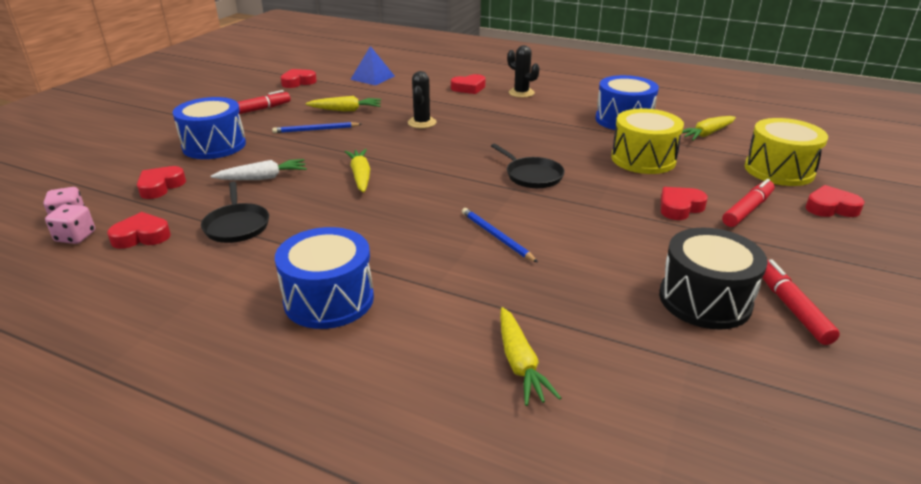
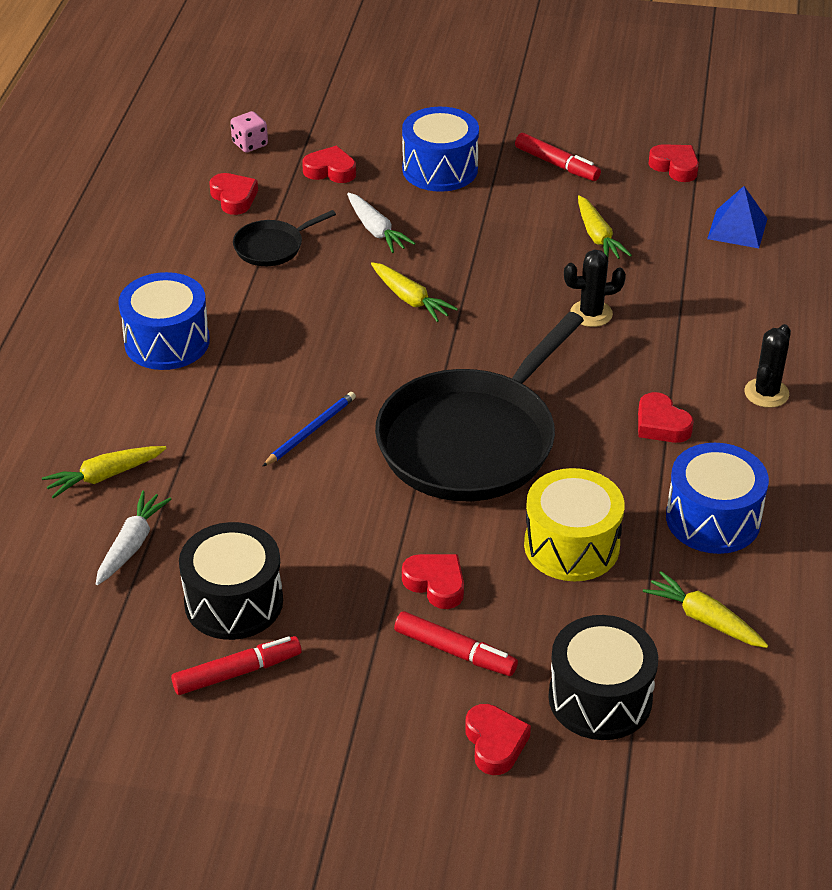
camera: 75 degrees right, 10 degrees up
(75, 237) = (221, 161): pink dice -> none
(315, 130) = (521, 230): blue pencil -> none
(360, 176) = (410, 299): yellow carrot -> yellow carrot turned 75 degrees clockwise
(469, 88) = (753, 333): red heart -> red heart (661, 424)
(532, 175) = (471, 441): black pan -> black pan, size x2.29
(627, 354) = (132, 544): none -> white carrot
(779, 170) = (600, 698): yellow drum -> black drum

